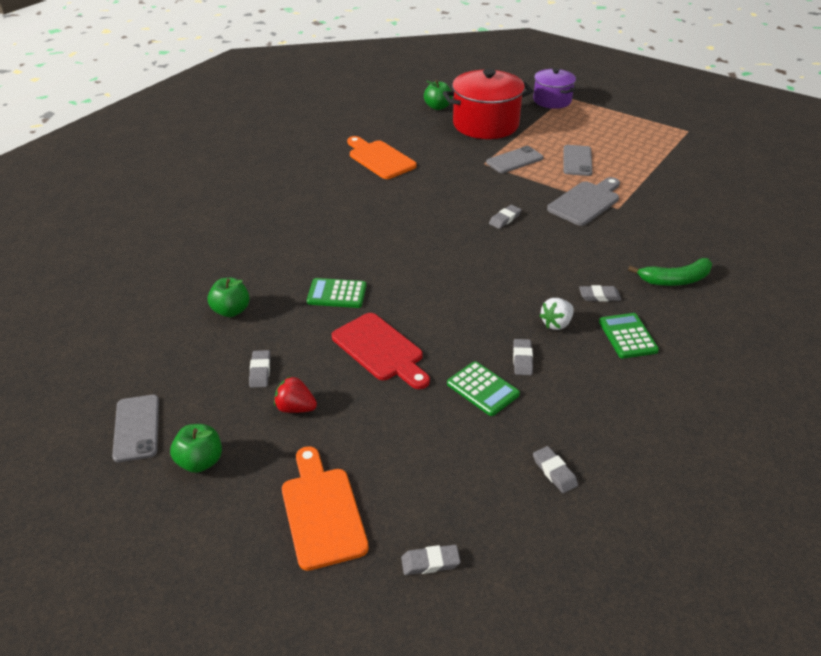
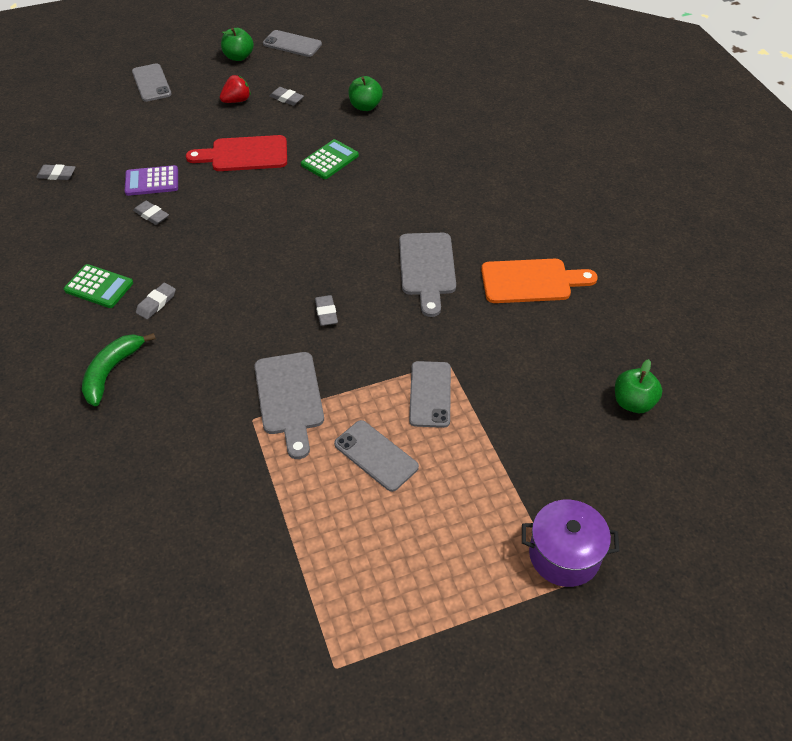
camera: 125 degrees right, 10 degrees up
(322, 512) = (151, 83): orange cutting board -> grey phone
(414, 198) = (427, 268): none -> grey cutting board
(430, 562) = (74, 104): grey eraser -> none
(482, 389) = (152, 181): green calculator -> purple calculator
(485, 124) = (544, 423): red pot -> none
(556, 324) = (160, 256): white strawberry -> none

